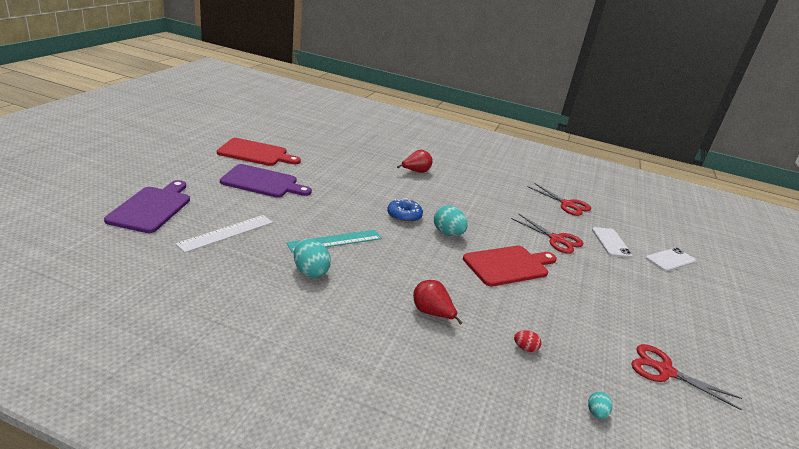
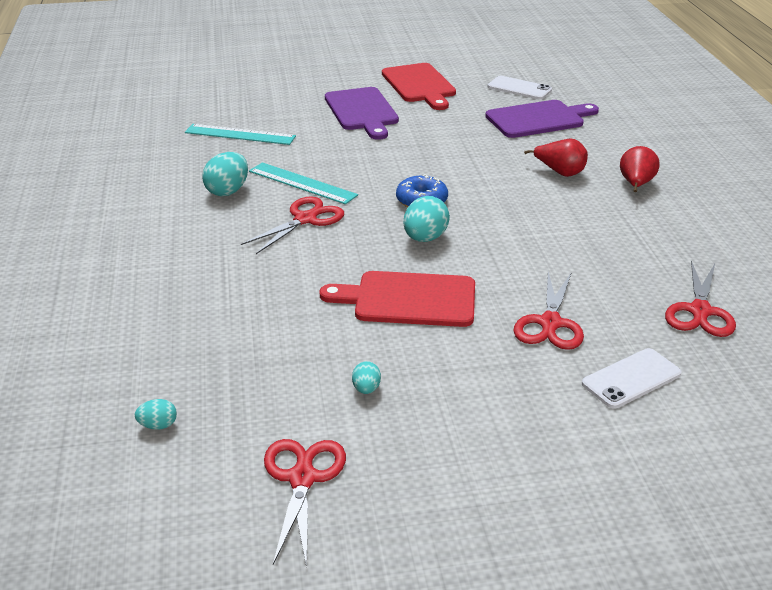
camera: 65 degrees right, 5 degrees up
(152, 208) = (235, 94): purple cutting board -> purple cutting board (538, 119)
(226, 233) = (240, 134): white ruler -> turquoise ruler
(385, 259) = (305, 219): none -> red scissors
(432, 313) = (233, 275): red pear -> red pear (636, 185)
(508, 265) = (409, 299): red cutting board -> red cutting board turned 150 degrees clockwise
(525, 348) = (233, 350): red egg -> none
(589, 315) = (366, 389): none -> turquoise egg
(670, 260) = (677, 457): white phone -> white phone (519, 88)

